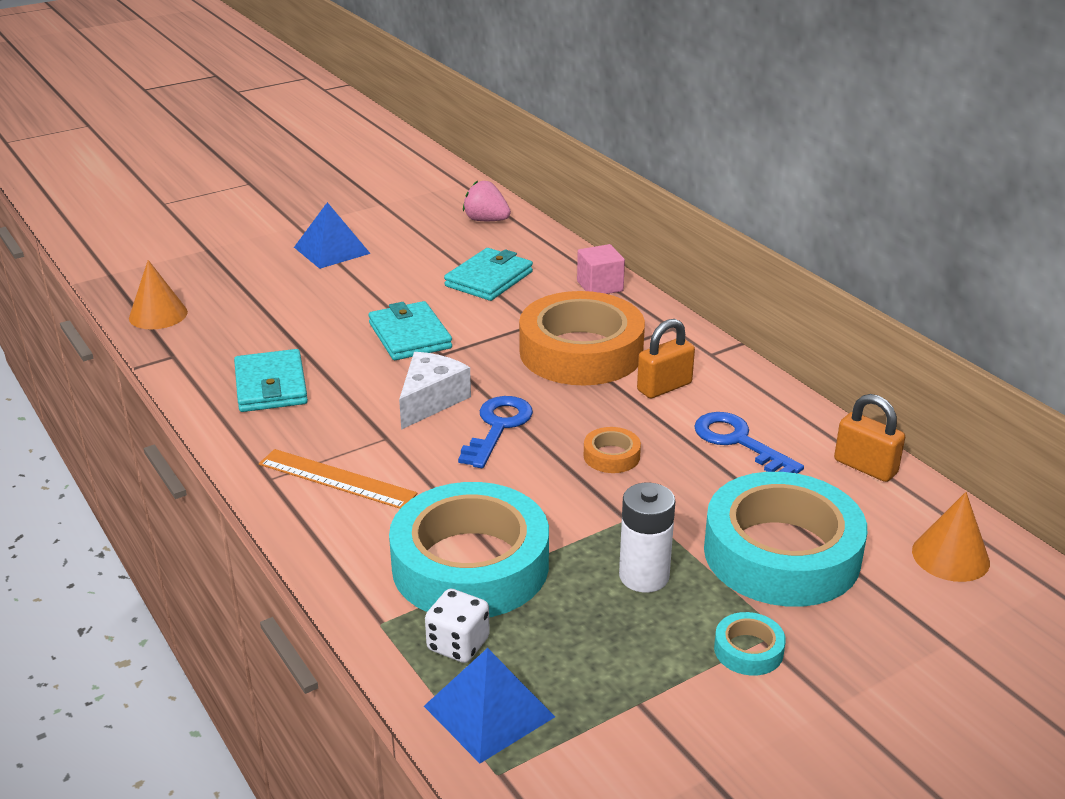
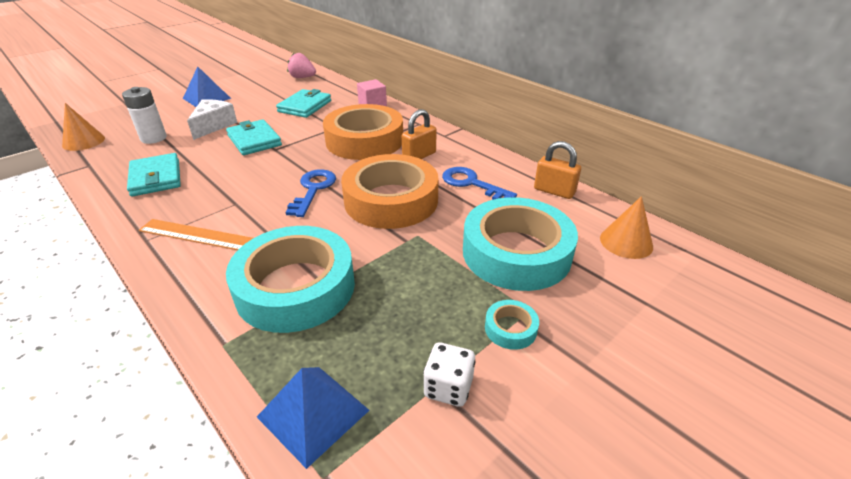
camera: 10 degrees left, 5 degrees up
(431, 401) = (267, 177): white cheese -> white cheese (213, 126)
(458, 644) = (286, 354): white dice -> white dice (448, 387)
(611, 456) = (391, 200): orange tape -> orange tape, size x2.47
(644, 576) = (424, 280): white battery -> white battery (153, 138)

